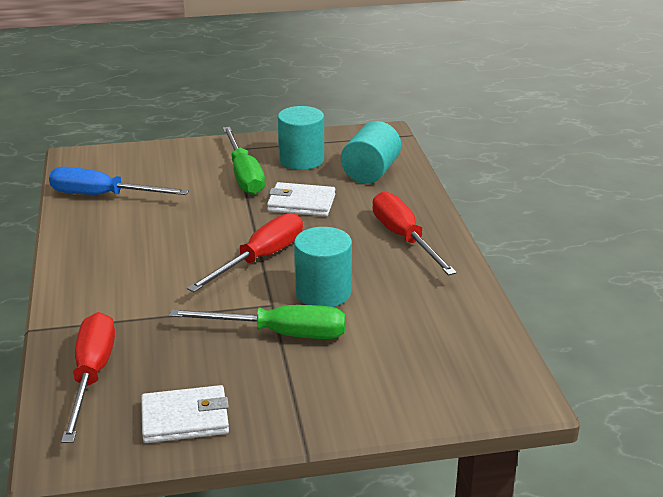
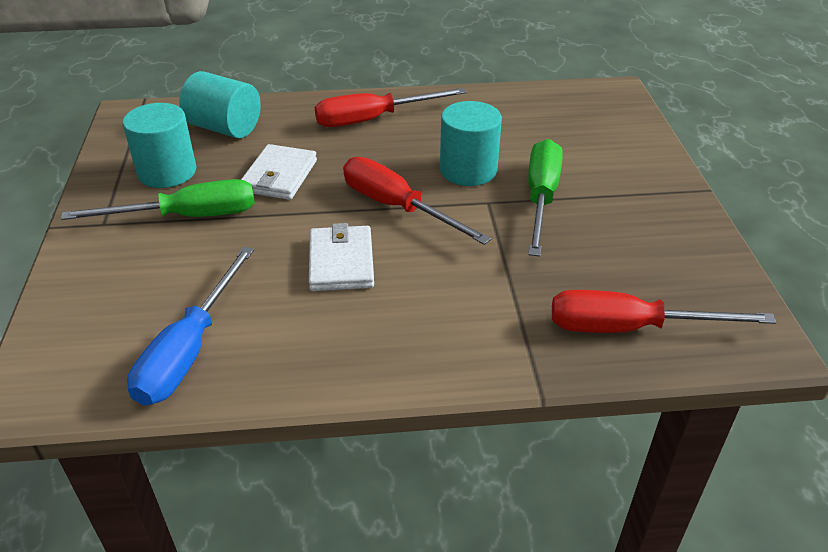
camera: 85 degrees left, 10 degrees up
(185, 419) = (685, 257): white wallet -> white wallet (341, 262)

